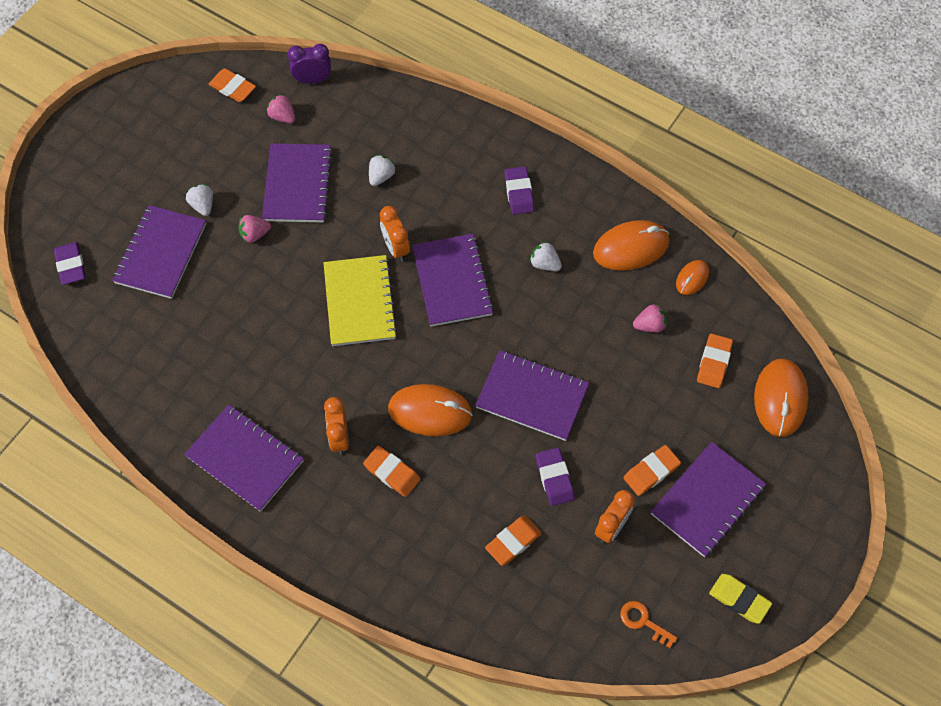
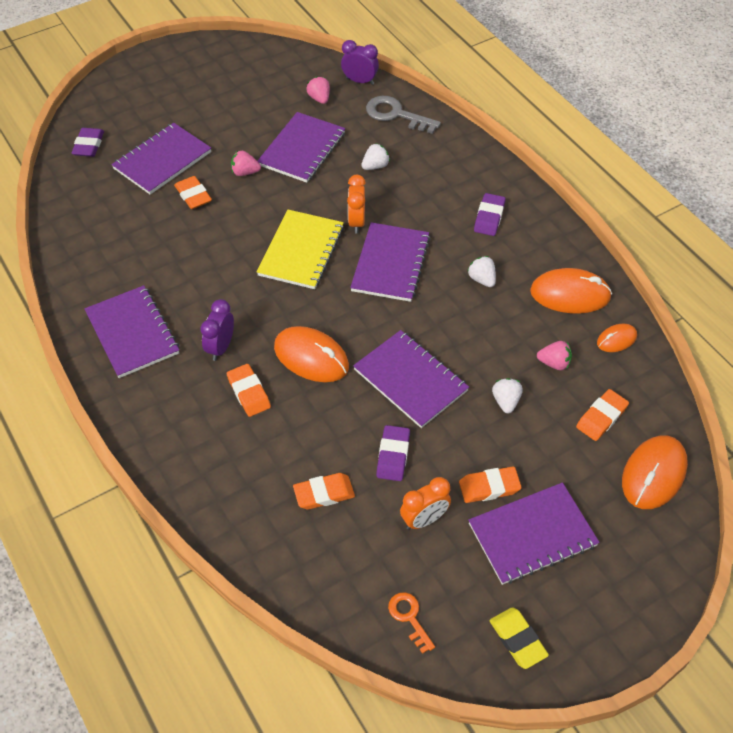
camera: 25 degrees right, 10 degrees down
(203, 205) = (217, 139): white strawberry -> white strawberry (506, 401)
(232, 88) = (292, 67): orange eraser -> orange eraser (193, 195)
(339, 437) = (220, 347): orange clock -> purple clock
(370, 107) = (396, 115): none -> grey key

